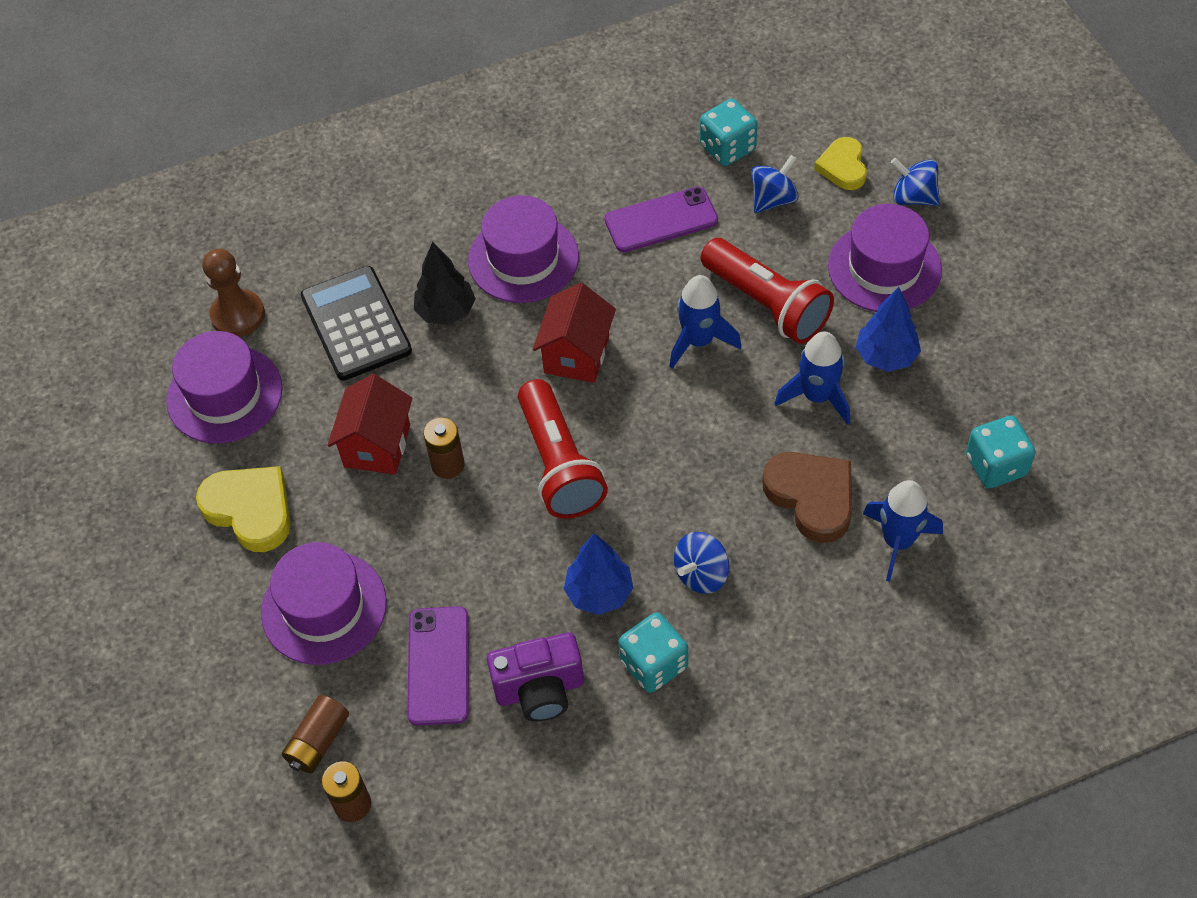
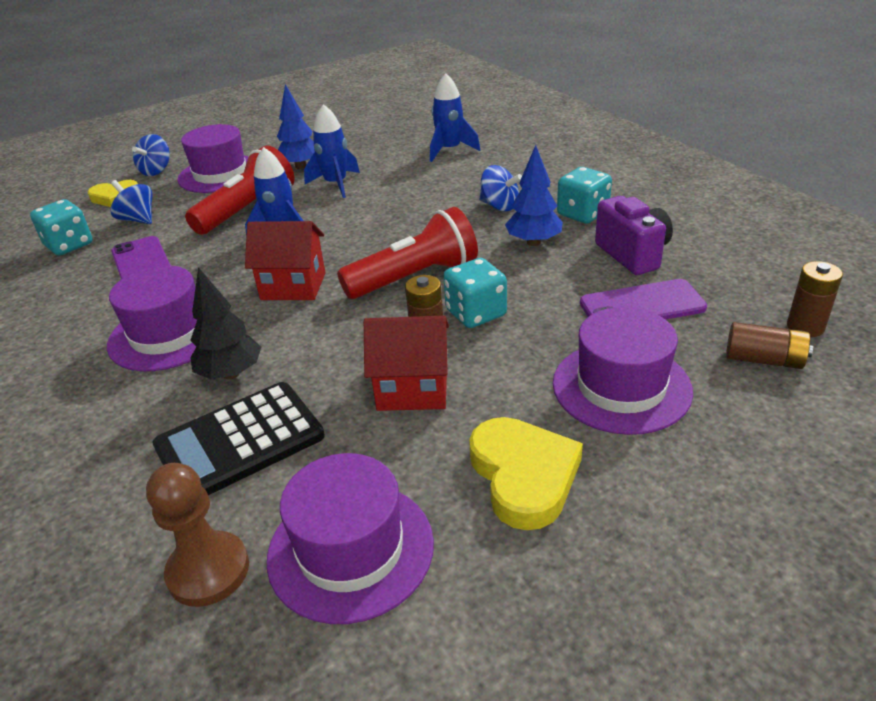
camera: 100 degrees left, 20 degrees down
(250, 510) = (523, 476): yellow heart -> yellow heart turned 135 degrees clockwise
(811, 497) = (422, 177): brown heart -> none
(996, 465) = (386, 130): turquoise dice -> turquoise dice (476, 313)

